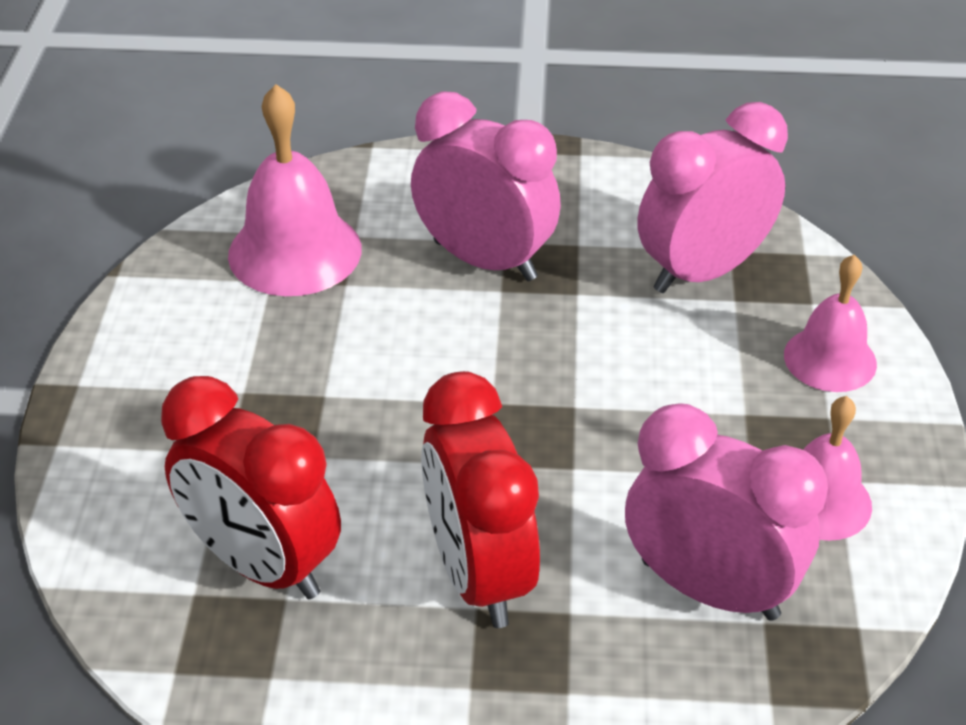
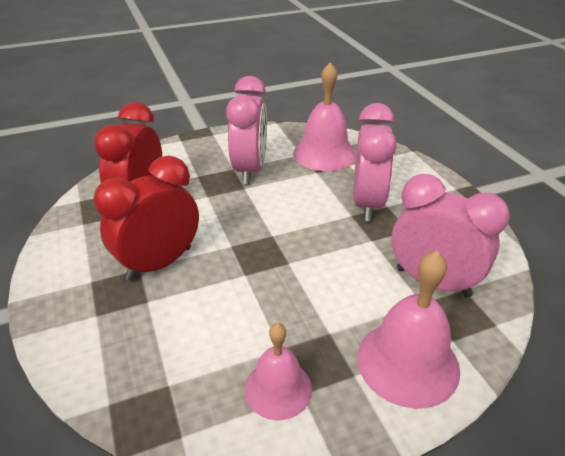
camera: 65 degrees right, 5 degrees down
(709, 589) = (183, 352): pink clock -> pink clock (250, 170)
(830, 359) = (407, 362): pink bell -> pink bell, size x1.56

